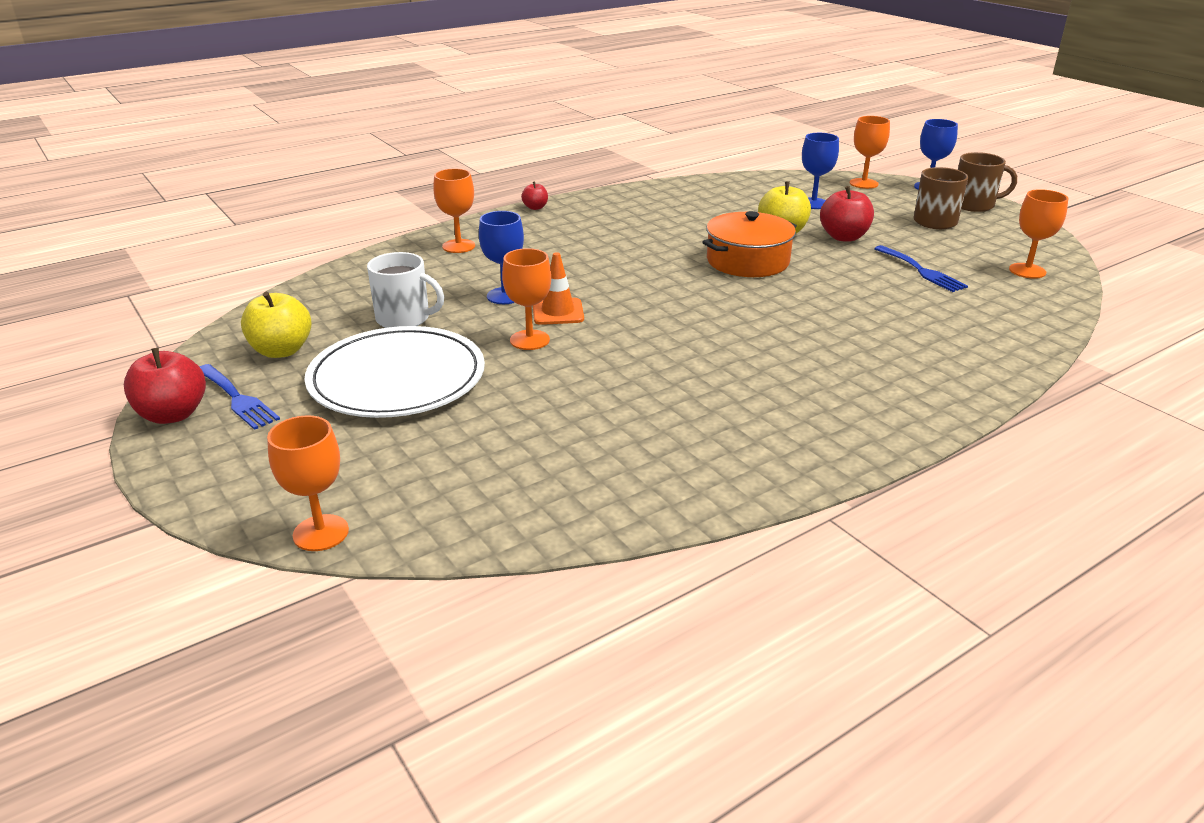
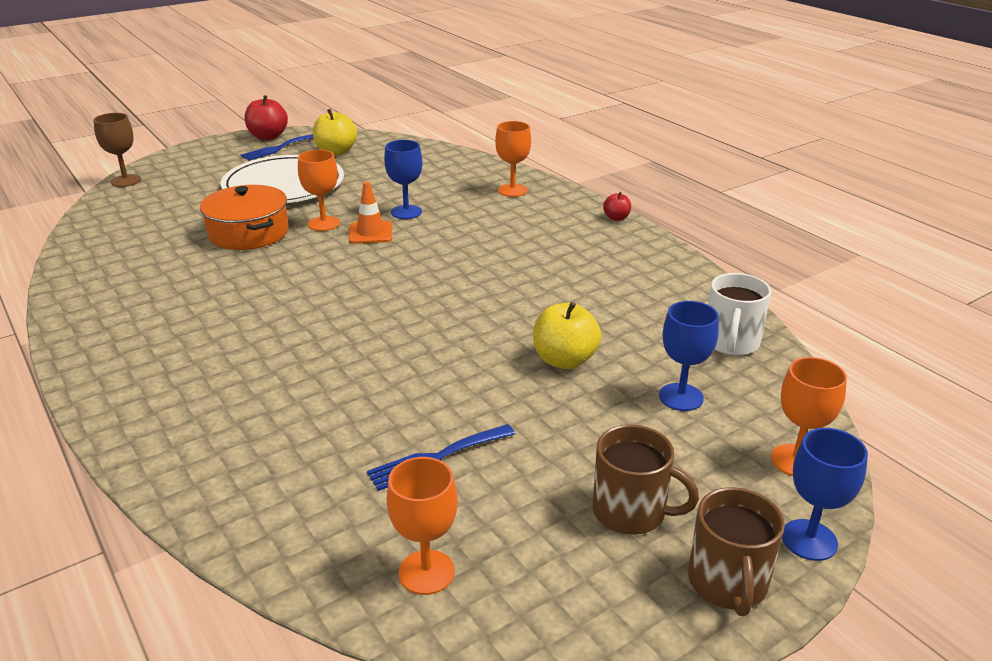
camera: 90 degrees right, 0 degrees up
(321, 533) = (126, 181): orange goblet -> brown goblet
(404, 319) = (373, 181): white mug -> white mug (731, 342)
(747, 261) = (474, 329): orange pot -> orange pot (248, 233)
(844, 237) = (553, 407): red apple -> none

